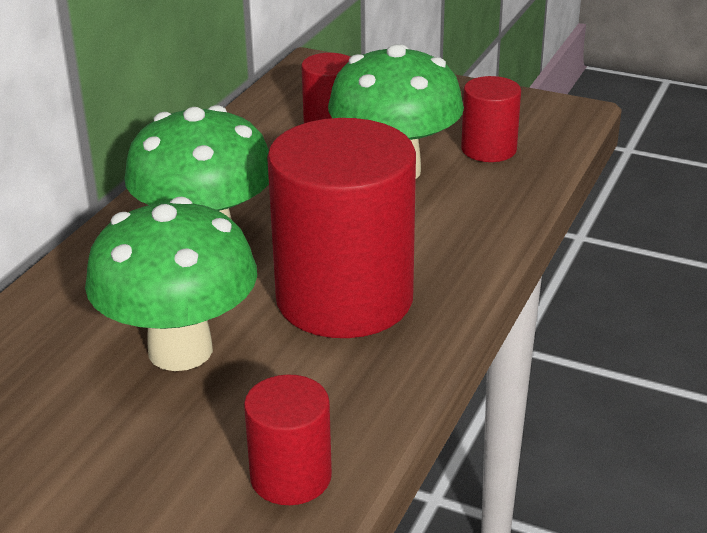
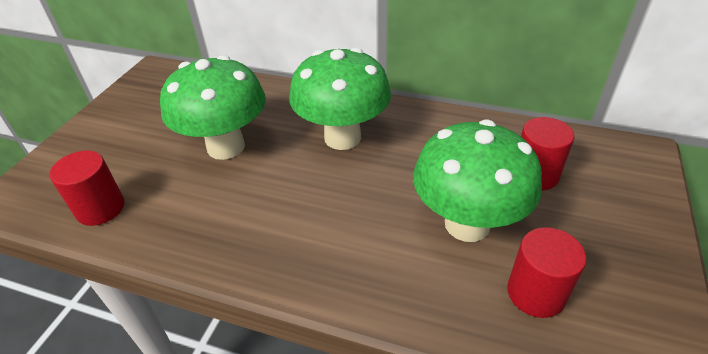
camera: 85 degrees right, 10 degrees up
(344, 298) = (276, 212): red cylinder -> none

